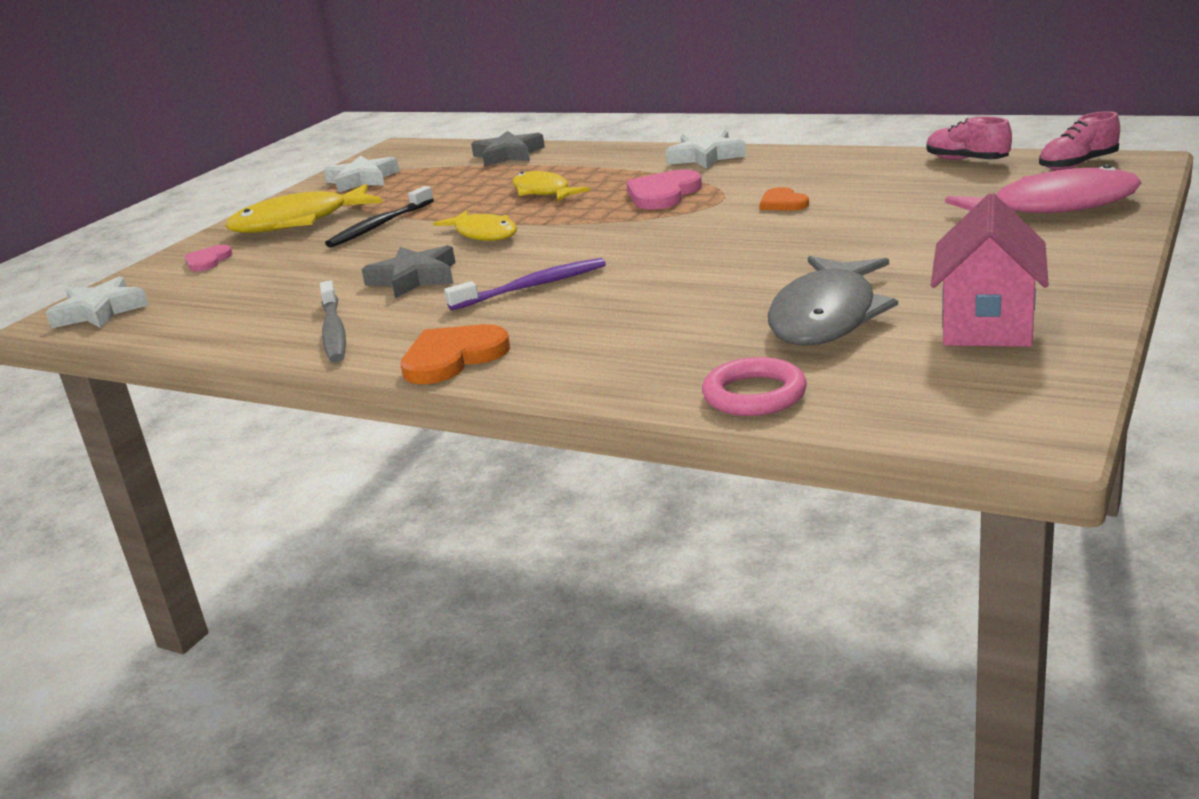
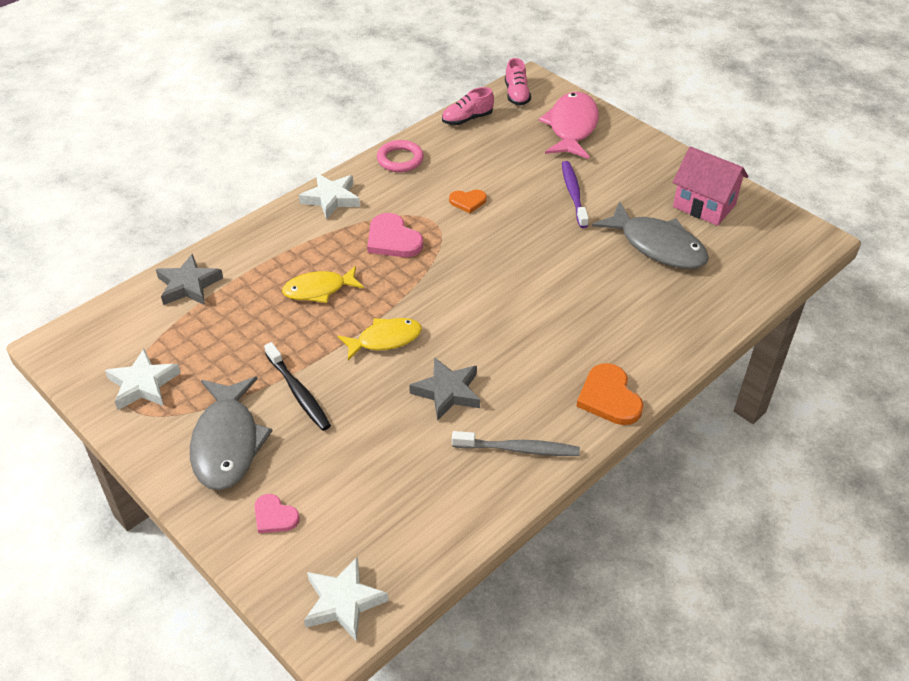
camera: 75 degrees left, 20 degrees up
(298, 222) = (227, 443): yellow fish -> grey fish
(532, 287) = (517, 339): purple toothbrush -> purple toothbrush (573, 194)
(754, 394) = (734, 298): pink ring -> pink ring (400, 159)

